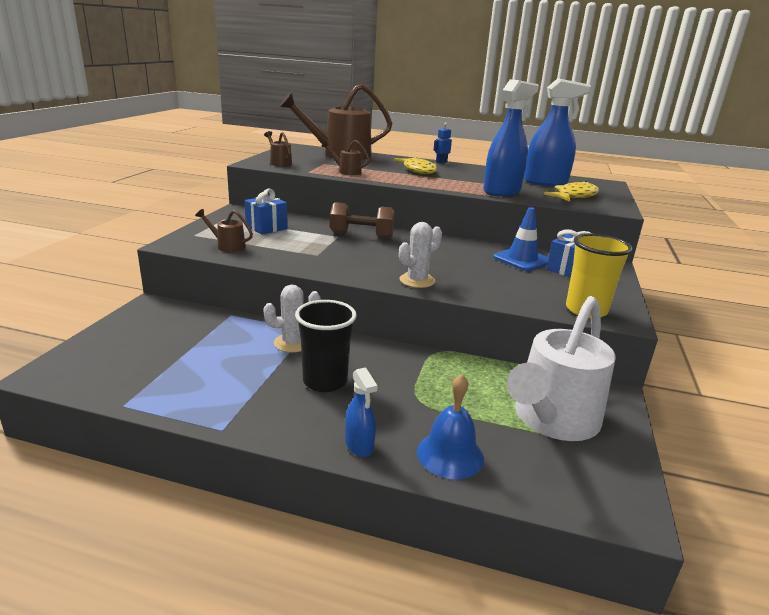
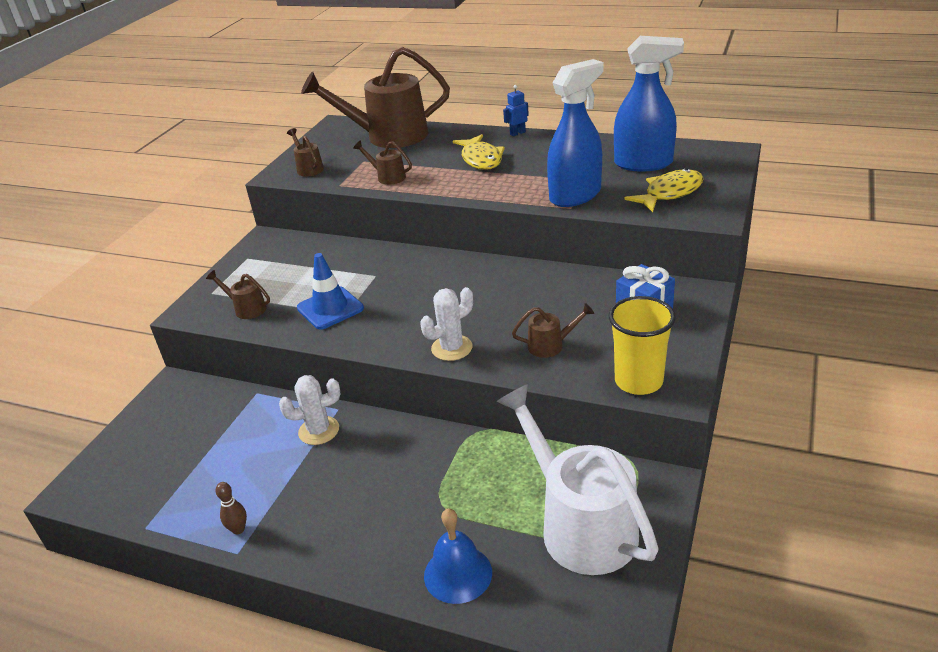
camera: 10 degrees right, 10 degrees up
(222, 411) = (238, 529): none -> brown bowling pin
(266, 228) = (294, 269): blue gift -> none
(325, 381) = (346, 483): black cup -> none
(359, 445) = (368, 566): blue spray bottle -> none
(361, 235) = (404, 270): brown dumbbell -> none
(502, 285) = (551, 345): none -> brown watering can
(522, 259) = (591, 295): blue traffic cone -> blue traffic cone (330, 308)
(551, 420) = (579, 524): white watering can -> white watering can turned 105 degrees clockwise

